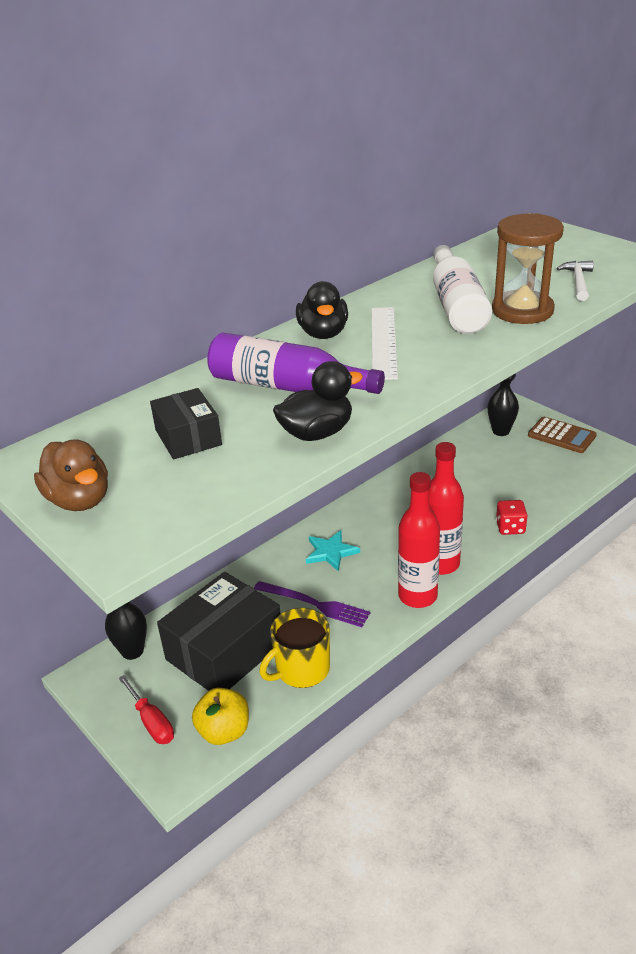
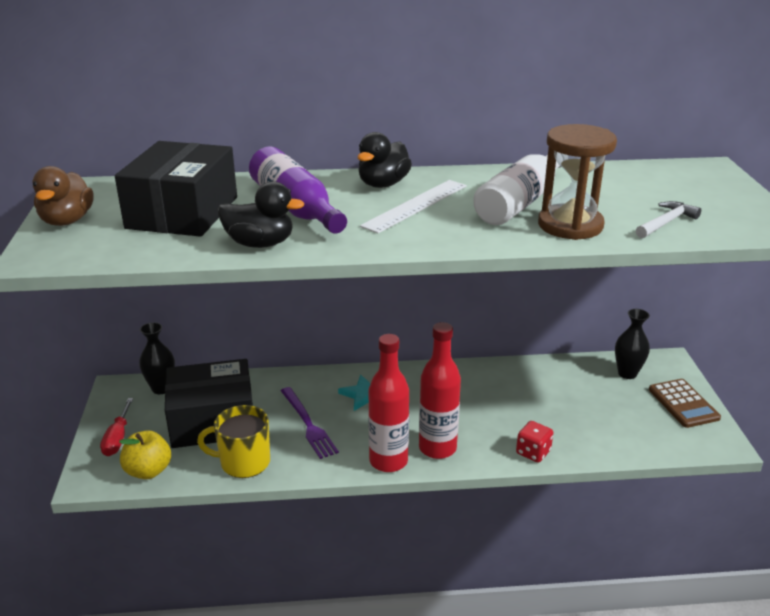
camera: 35 degrees right, 5 degrees down
(188, 437) = (183, 212): black box -> black box, size x1.85

